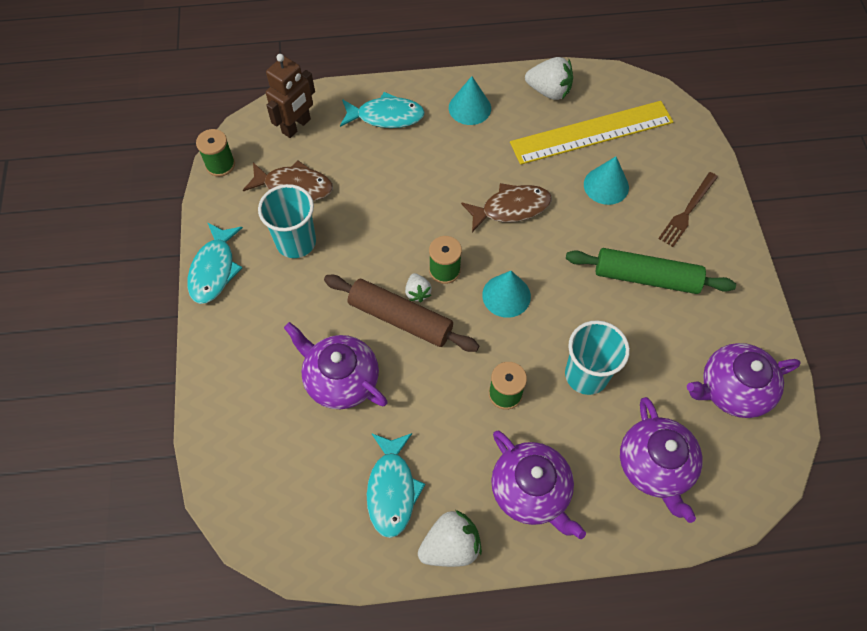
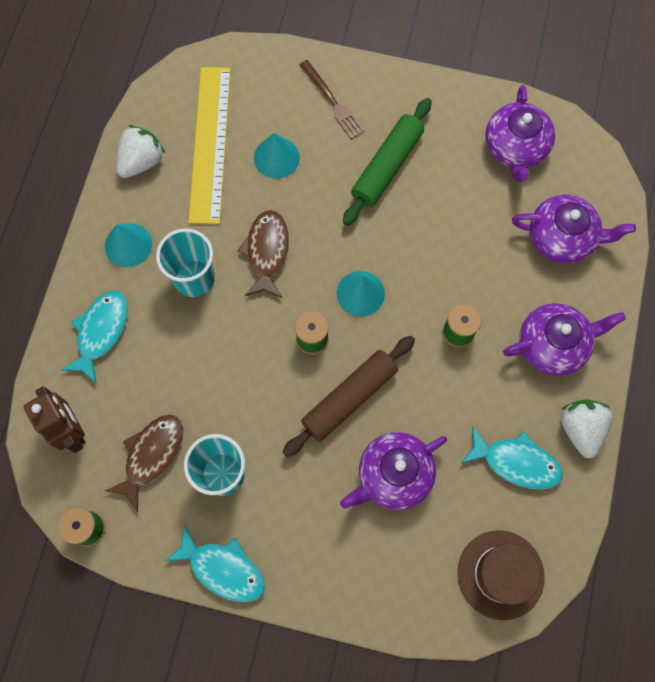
camera: 70 degrees left, 10 degrees up
(274, 507) = (500, 574): none -> brown hat
(417, 292) = (327, 372): white strawberry -> none
(586, 375) = (463, 257): turquoise cup -> turquoise cup (194, 278)

